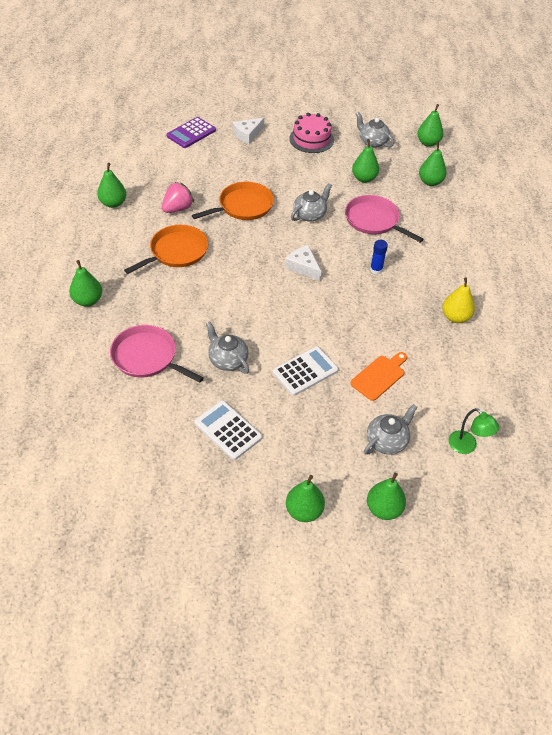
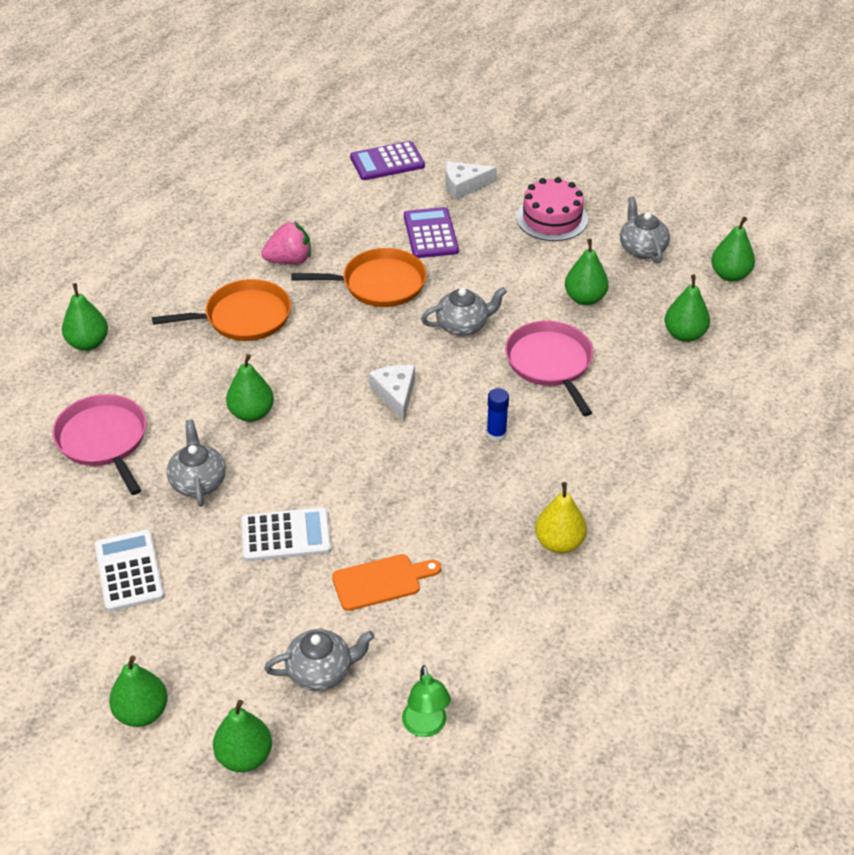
camera: 30 degrees right, 5 degrees down
(113, 203) = (213, 227): green pear -> green pear (251, 413)
(250, 168) = (430, 234): none -> purple calculator

